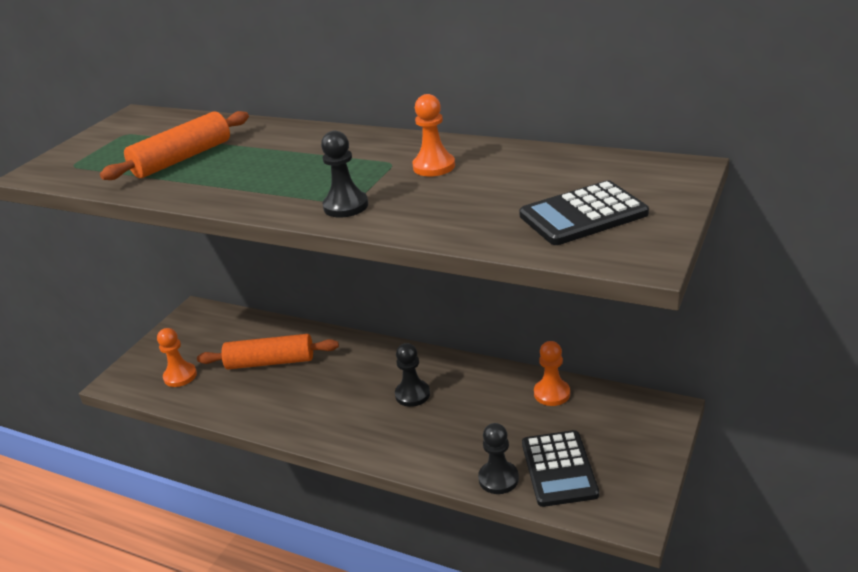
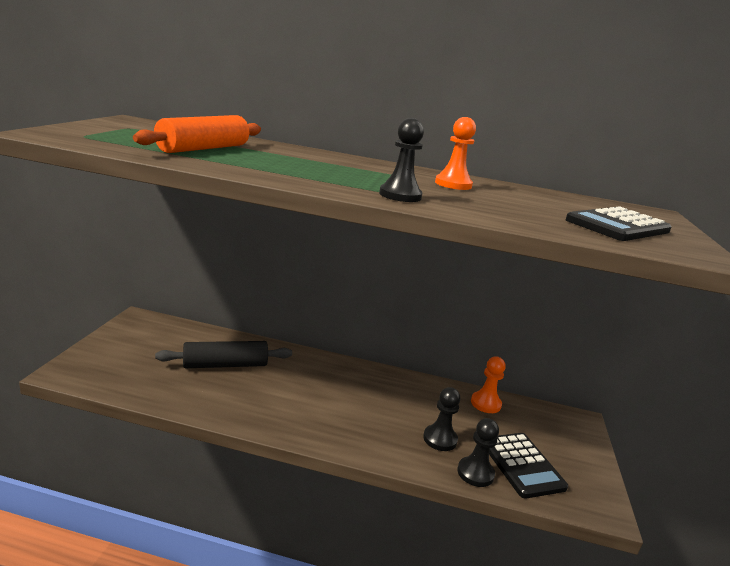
camera: 20 degrees left, 10 degrees down
(180, 376) = (134, 371): orange pawn -> none
(270, 362) = (225, 365): orange rolling pin -> black rolling pin
(412, 394) = (368, 399): black pawn -> black pawn (440, 439)

